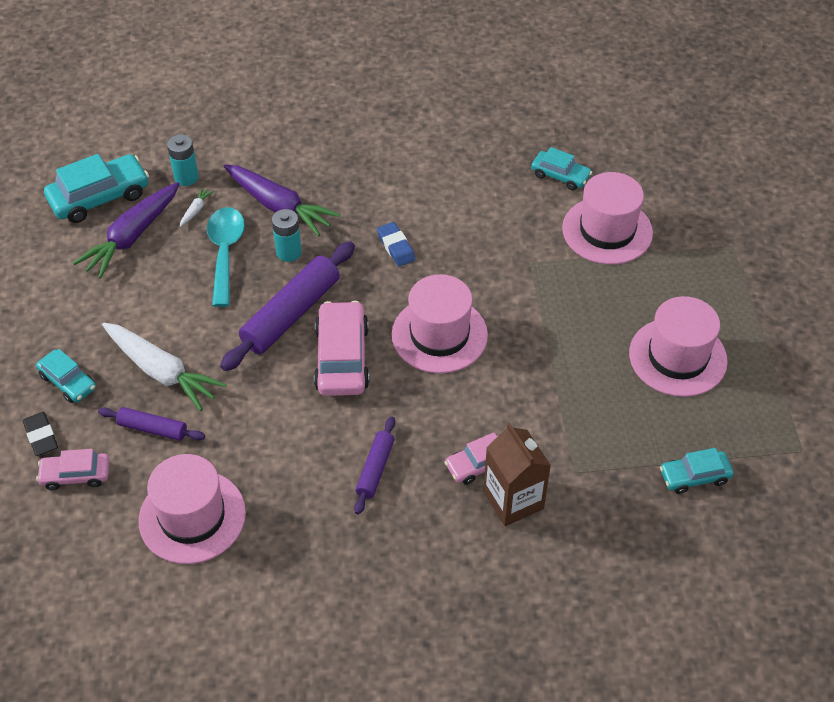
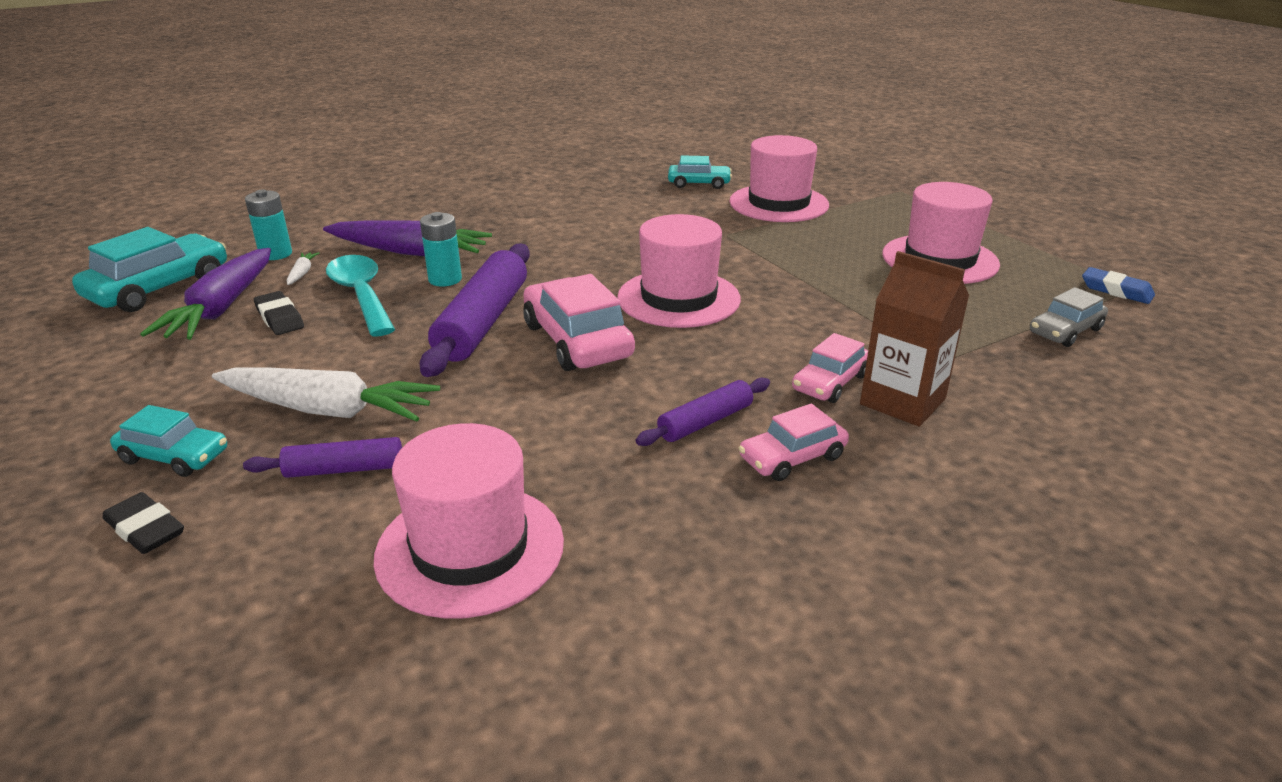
camera: 25 degrees left, 20 degrees down
(76, 475) = (231, 559): pink car -> pink car (792, 457)
(164, 262) = (279, 318): none -> black eraser
(375, 469) = (705, 422): purple rolling pin -> purple rolling pin turned 60 degrees clockwise
(396, 247) = (571, 252): blue eraser -> blue eraser (1116, 290)
(694, 476) = (1065, 331): turquoise car -> grey car

